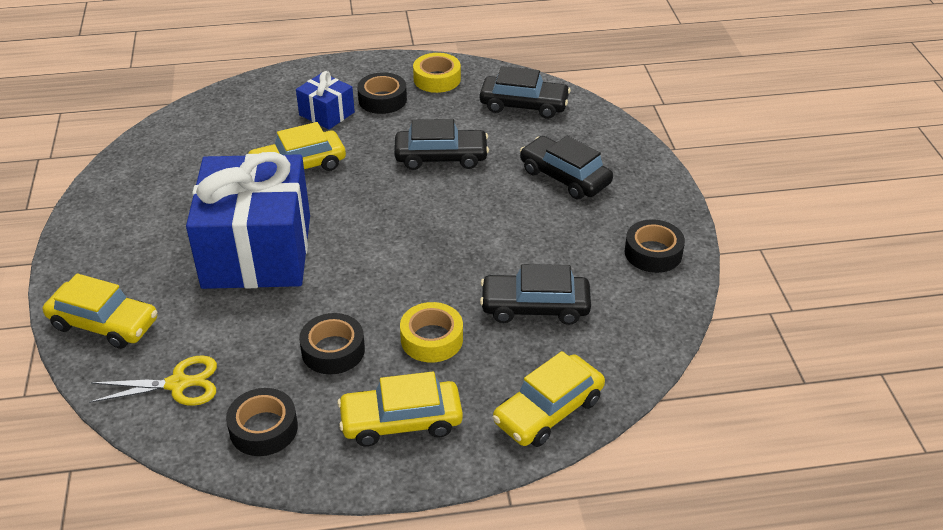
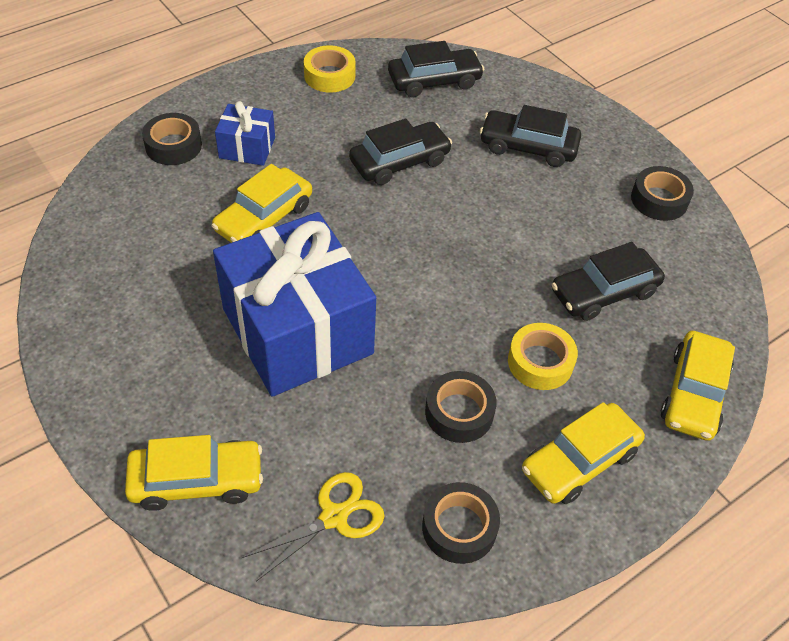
camera: 30 degrees left, 10 degrees up
(382, 99) = (292, 114): black tape -> black tape (173, 146)

